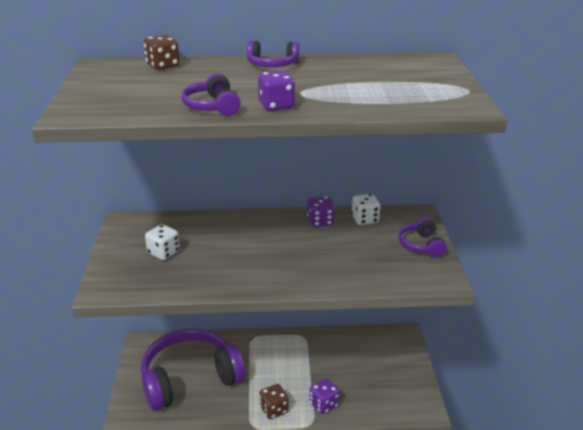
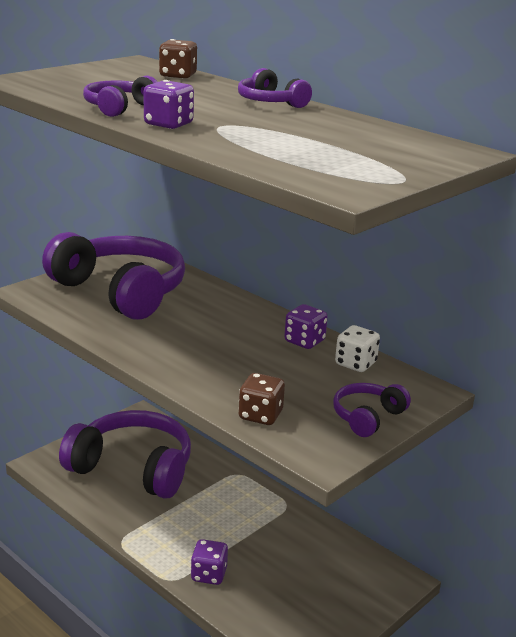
camera: 45 degrees right, 5 degrees down
(163, 253) = (121, 291): white dice -> purple headphones
(274, 410) = (158, 543): brown dice -> brown dice (260, 415)

